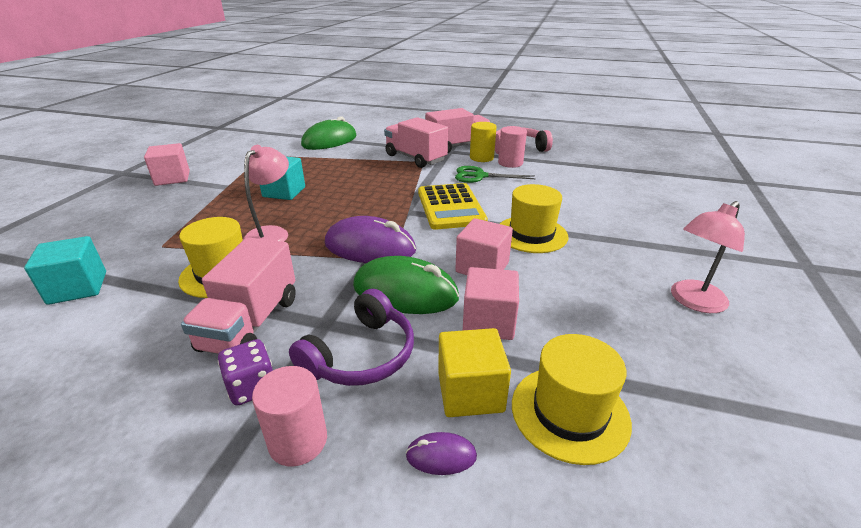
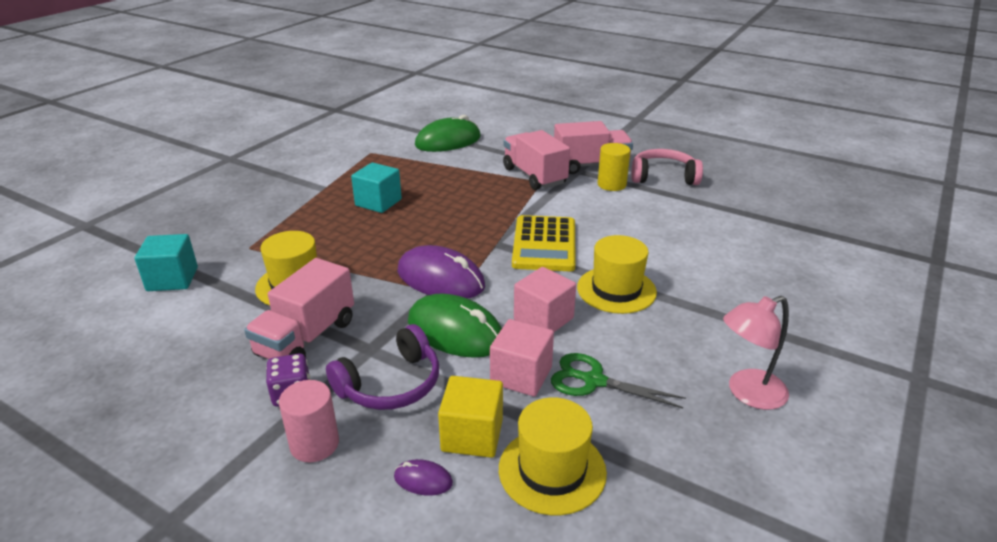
camera: 15 degrees right, 0 degrees up
(172, 178) = (275, 171): pink cube -> none
(272, 233) = (352, 249): pink lamp -> none
(480, 176) = (596, 209): green scissors -> green scissors (594, 381)
(510, 163) = (642, 196): pink cylinder -> none

